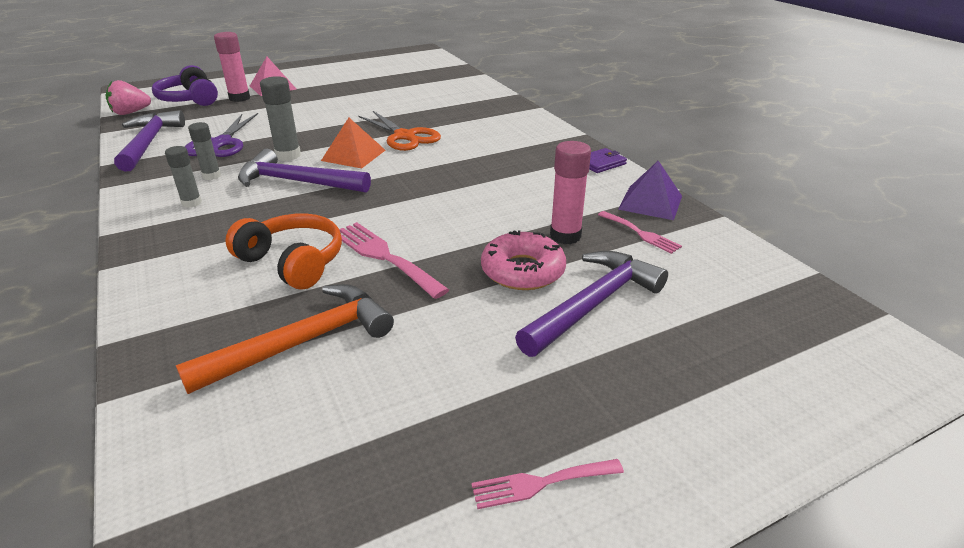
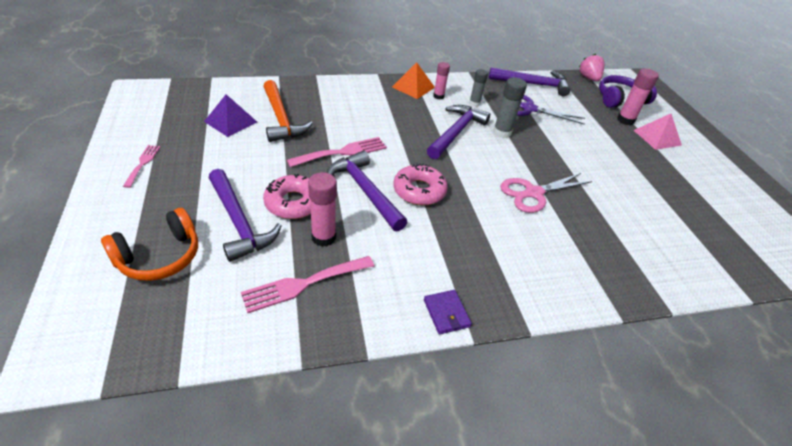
camera: 100 degrees right, 10 degrees up
(191, 203) = (438, 96): grey glue stick -> pink glue stick
(293, 262) = (354, 122): orange headphones -> orange headphones (160, 257)
(353, 155) = (497, 161): orange pyramid -> orange pyramid (413, 87)
(405, 136) = (533, 193): orange scissors -> pink scissors
(439, 192) = (419, 191): none -> pink donut
(462, 224) = (365, 191): none -> purple hammer
(641, 233) = (303, 284): pink fork -> pink fork, size x1.66
(650, 202) = (350, 316): purple pyramid -> purple pyramid (230, 121)

